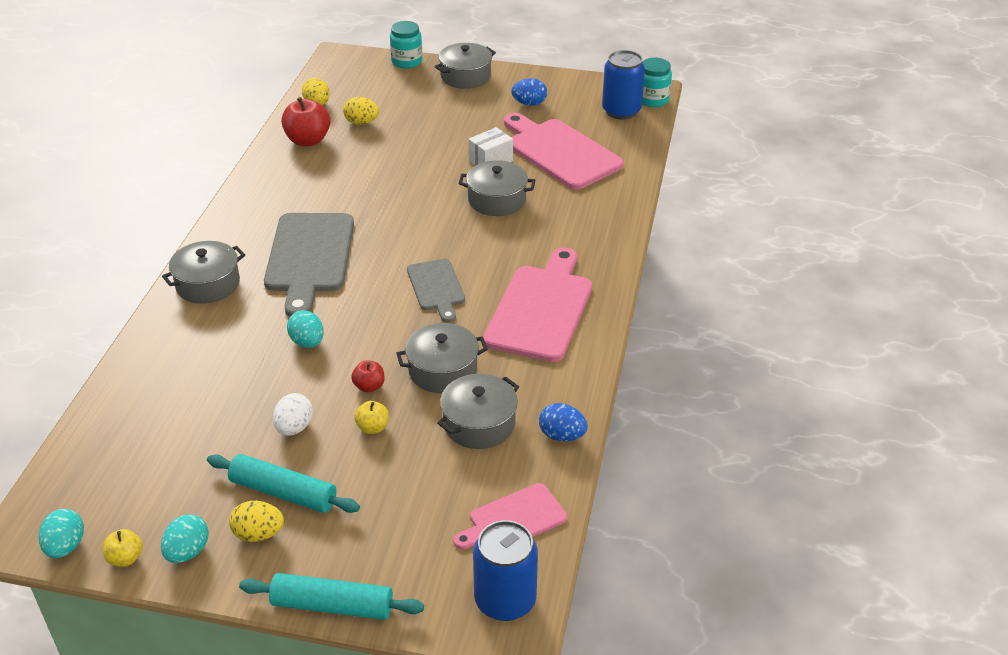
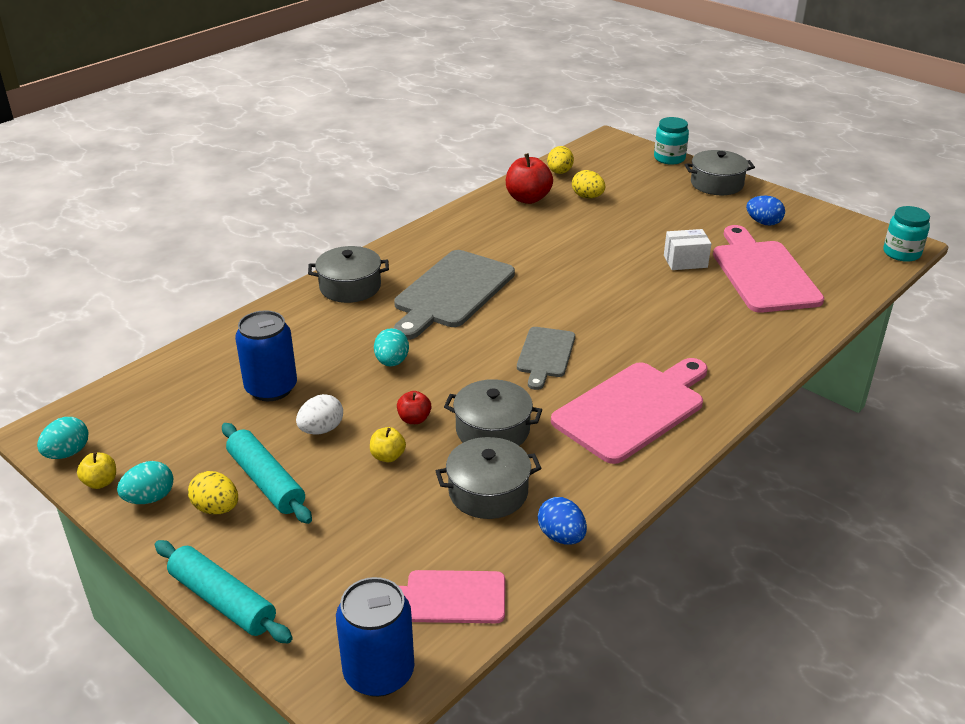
camera: 30 degrees right, 5 degrees down
(497, 200) = (665, 297): grey pot -> none
(621, 111) = (858, 254): blue can -> blue can (271, 388)

